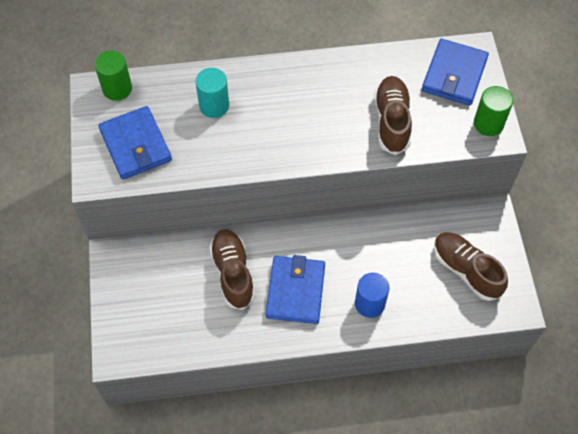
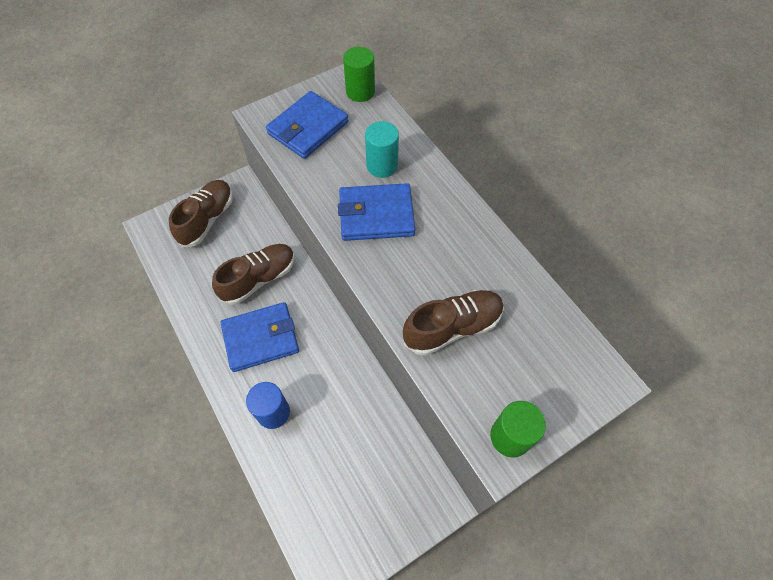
camera: 65 degrees right, 0 degrees up
(454, 75) = (557, 370): blue wallet -> blue wallet (376, 215)
(466, 270) = (353, 500): brown shoe -> brown shoe (207, 219)

